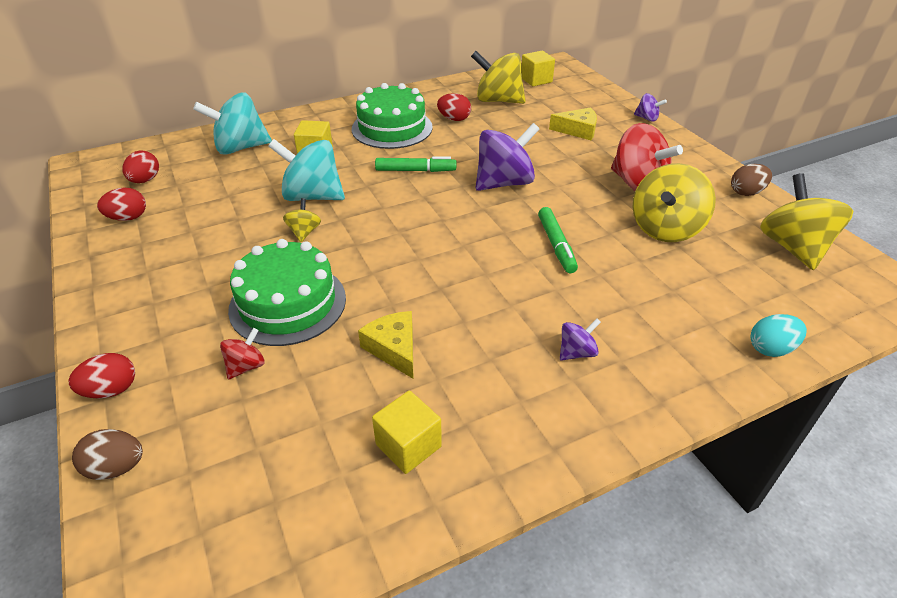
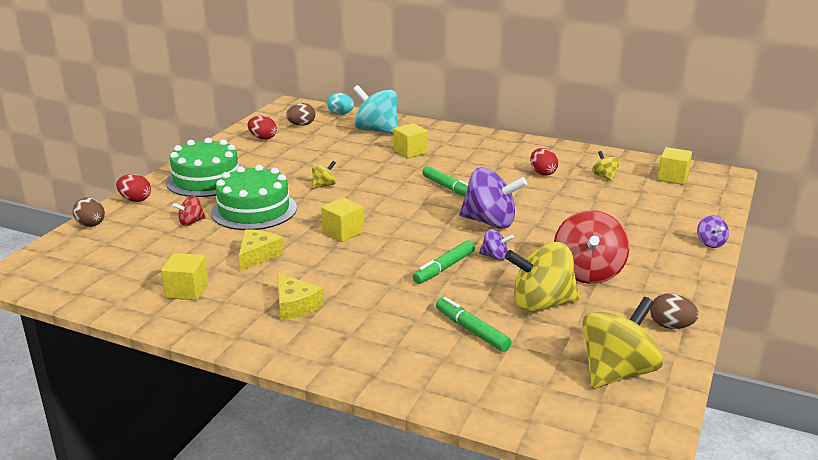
camera: 50 degrees right, 15 degrees down
(145, 180) = (301, 125): red egg -> brown egg
(246, 366) = (191, 222): red spinning top -> red spinning top turned 150 degrees clockwise
(312, 196) = (363, 171): turquoise spinning top -> none
(392, 128) = (487, 159): green cake -> green cake (206, 179)
(419, 268) = (343, 232): none -> yellow cube
(498, 100) = (604, 176): yellow spinning top -> yellow spinning top, size x0.48
(576, 352) = (335, 315): purple spinning top -> purple spinning top (495, 256)
(578, 130) = (624, 222): yellow cheese -> yellow cheese (295, 305)
(676, 284) = (471, 330): none -> green marker
(771, 349) = (449, 394): turquoise egg -> turquoise egg (341, 114)

